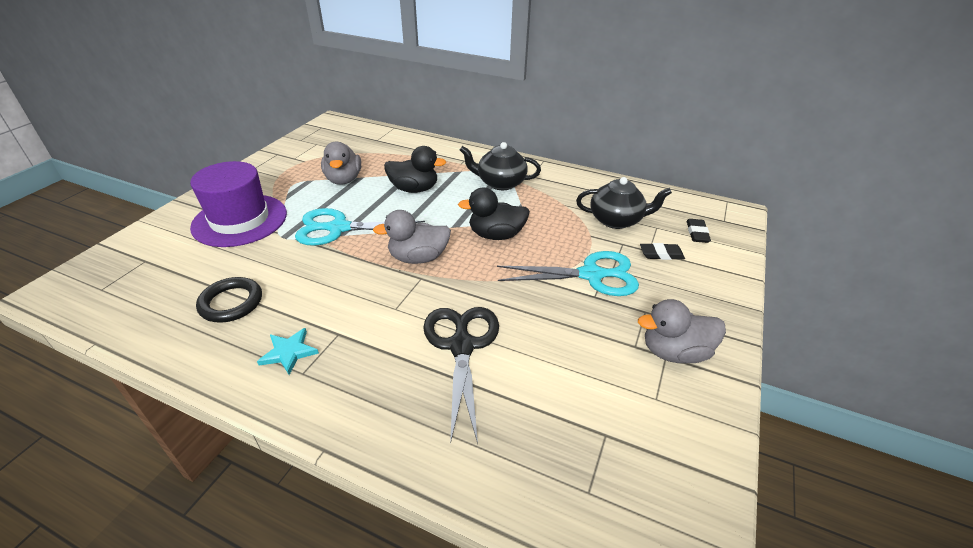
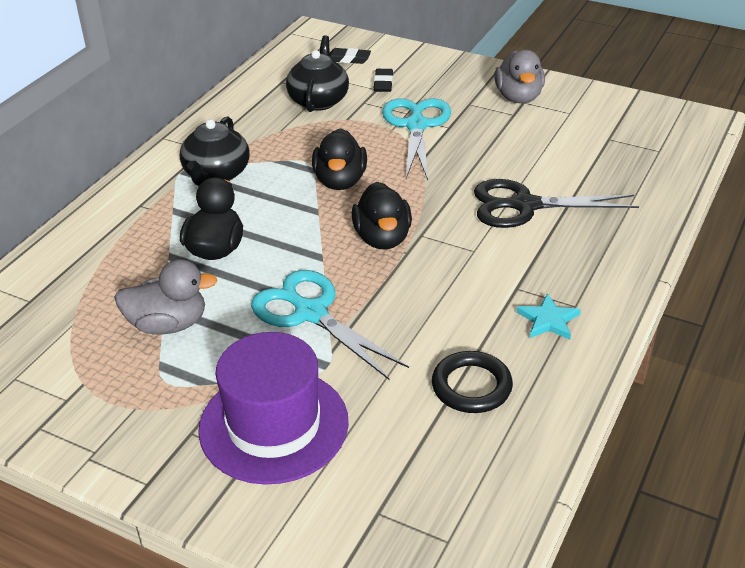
camera: 85 degrees left, 0 degrees up
(338, 228) = (310, 313): turquoise scissors -> turquoise scissors turned 135 degrees clockwise
(418, 258) = (382, 238): grey duck -> black duck

